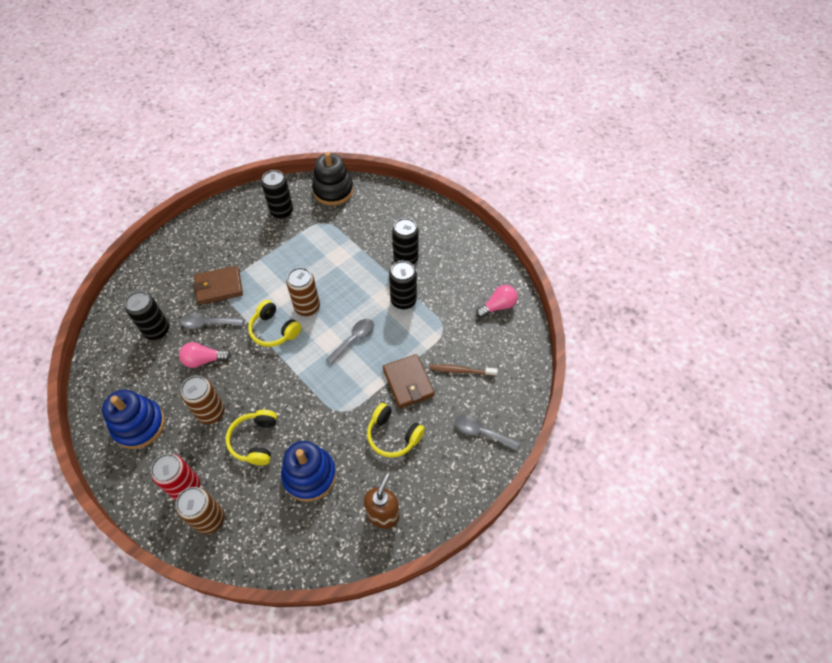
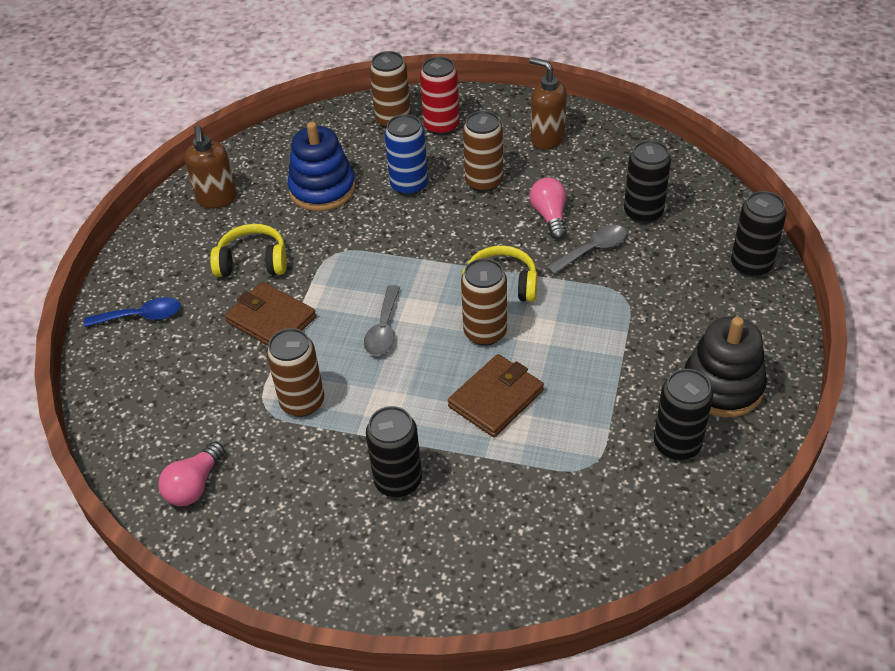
camera: 150 degrees right, 10 degrees down
(139, 425) = (547, 139): blue stacking toy -> brown soap dispenser
(204, 360) = (550, 216): pink light bulb -> pink light bulb turned 60 degrees counterclockwise
(219, 287) = (632, 293): brown wallet -> brown wallet (496, 398)
(255, 441) = (409, 185): yellow headphones -> blue can
(333, 191) = (635, 535): black stacking toy -> black stacking toy (722, 386)
(403, 301) = (352, 414): black can -> black can (751, 265)
(423, 321) = (302, 402): none -> brown can
(461, 371) = (205, 368): brown toothbrush -> none
(481, 432) = (141, 316): grey spoon -> blue spoon

